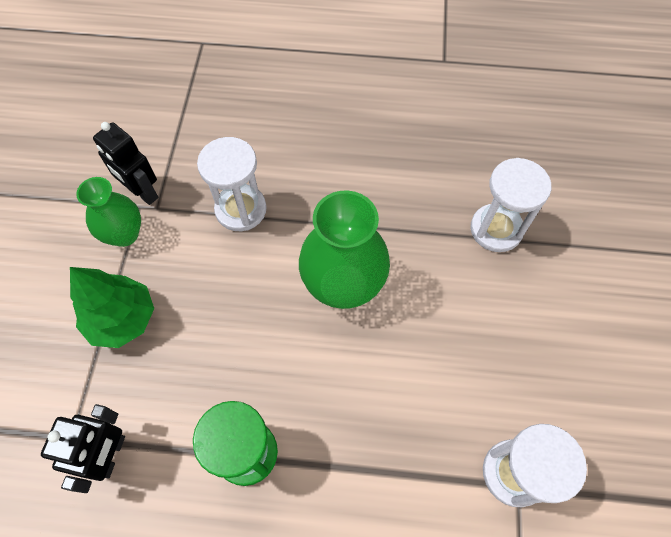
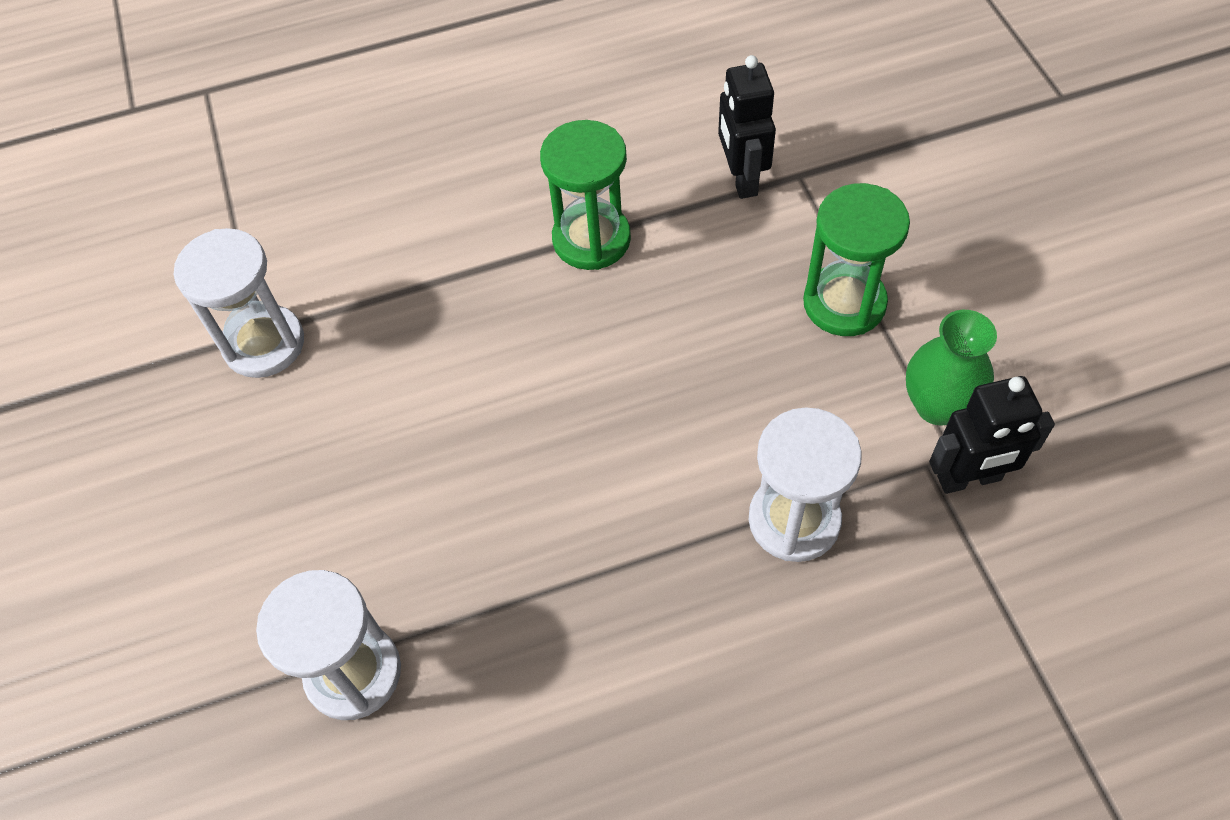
camera: 160 degrees right, 5 degrees down
(122, 319) = (844, 303): green tree -> green hourglass
(142, 192) = (969, 479): black robot -> black robot turned 150 degrees clockwise
(343, 285) = (569, 472): green vase -> none

